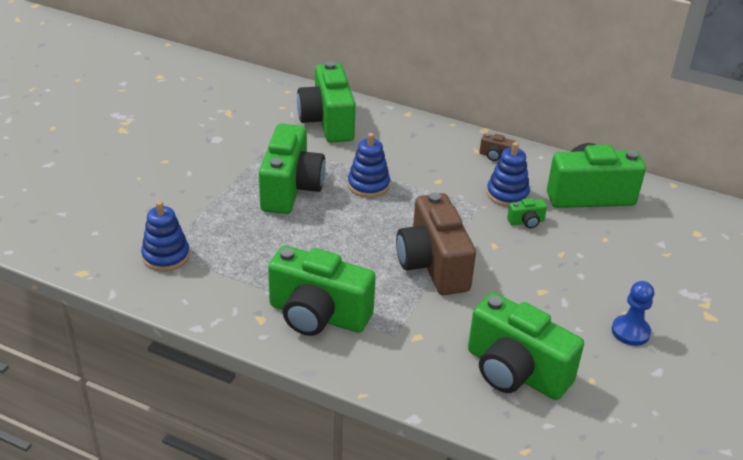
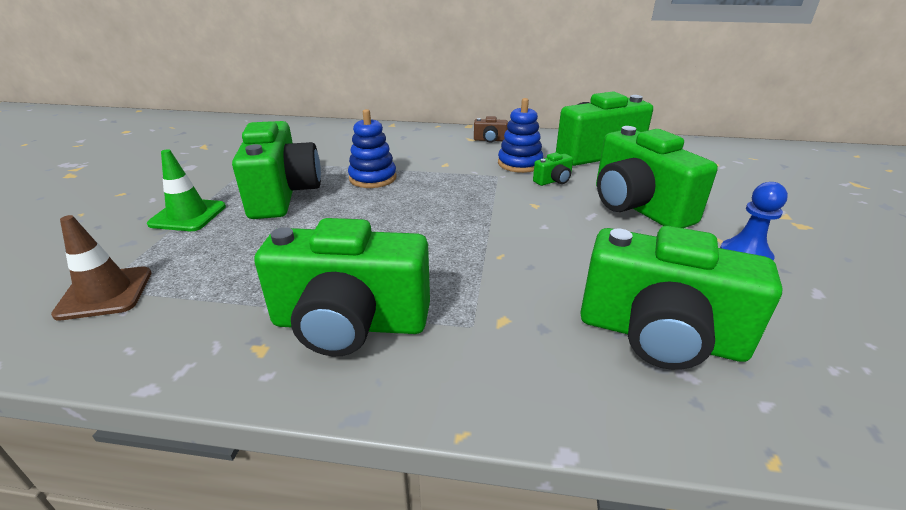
camera: 15 degrees left, 5 degrees down
(166, 256) = (105, 293): blue stacking toy -> brown traffic cone
(216, 196) = (188, 215): none -> green traffic cone
(328, 122) = (314, 139): green camera -> green camera (637, 207)
(433, 265) = (479, 235): brown camera -> none

